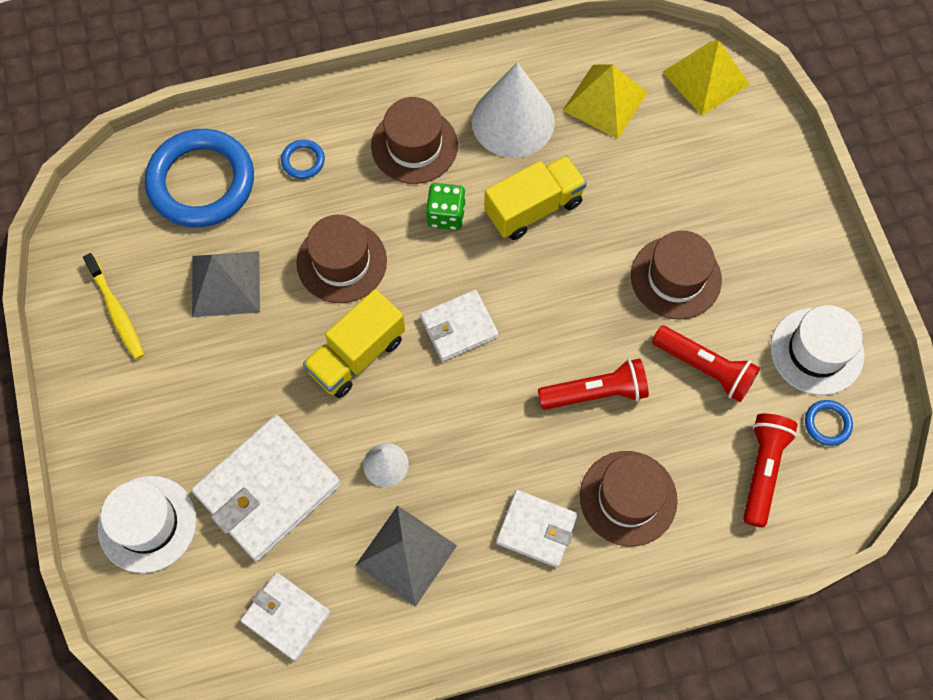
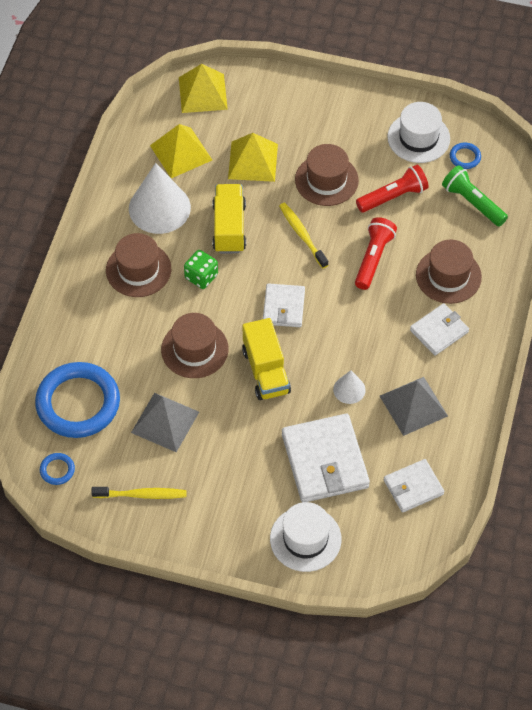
camera: 60 degrees left, 10 degrees down
(303, 161) = (104, 337): blue ring -> blue ring (57, 470)
(576, 292) = (302, 235): none -> yellow toothbrush
(646, 182) = (252, 161): none -> yellow pyramid
(762, 470) = (472, 203): red flashlight -> green flashlight

